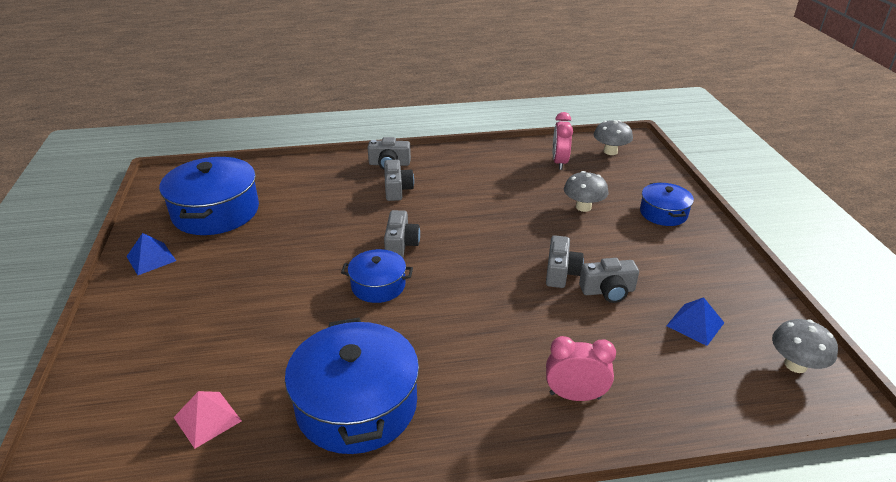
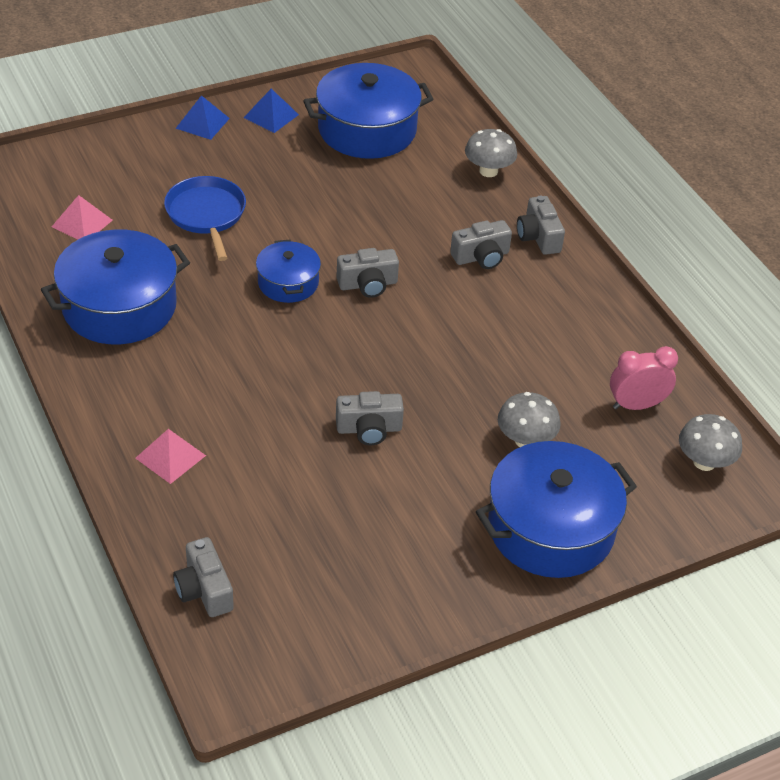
camera: 70 degrees right, 10 degrees up
(258, 321) = (206, 214): none -> blue pan
(575, 395) = (170, 456): pink clock -> pink pyramid
(608, 291) = (348, 474): grey camera -> grey camera (204, 590)
(663, 213) = (550, 528): blue pot -> blue pot, size x1.82
(695, 324) = (314, 558): blue pyramid -> blue pyramid (202, 123)
(795, 365) = (271, 651): grey mushroom -> grey mushroom (488, 171)

